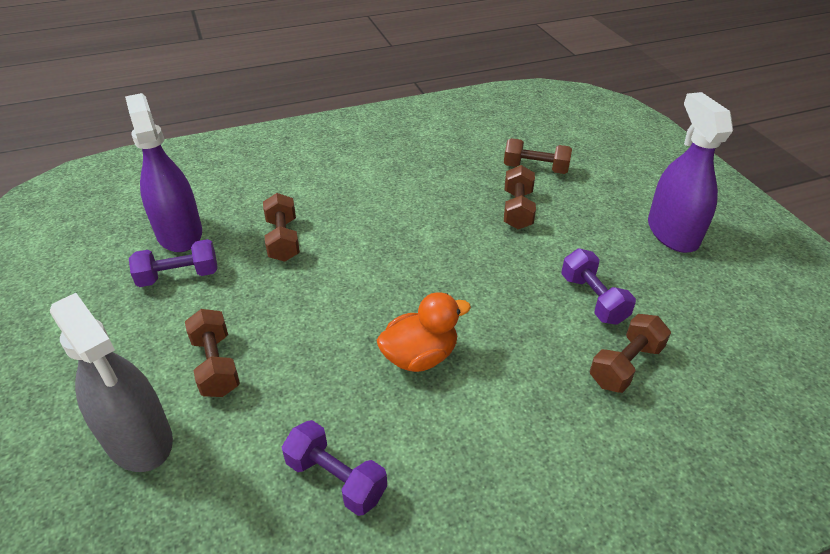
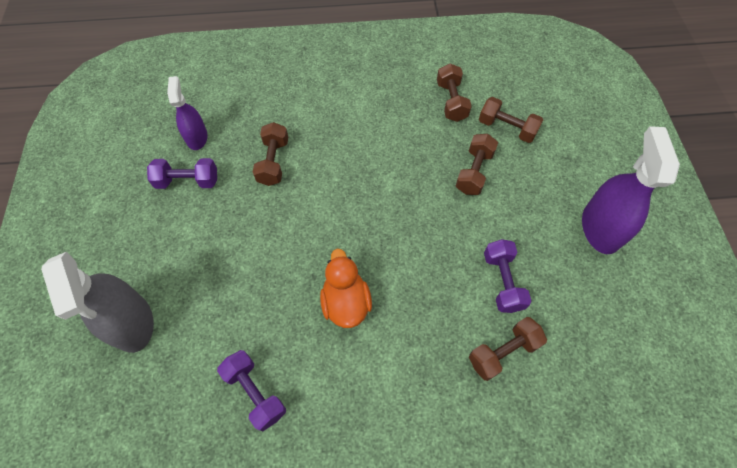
camera: 15 degrees right, 20 degrees up
(179, 233) = (197, 137): purple spray bottle -> purple spray bottle, size x0.61
(216, 365) = (196, 272): brown dumbbell -> brown dumbbell (451, 101)
(420, 356) = (346, 302): orange duck -> orange duck turned 90 degrees counterclockwise

